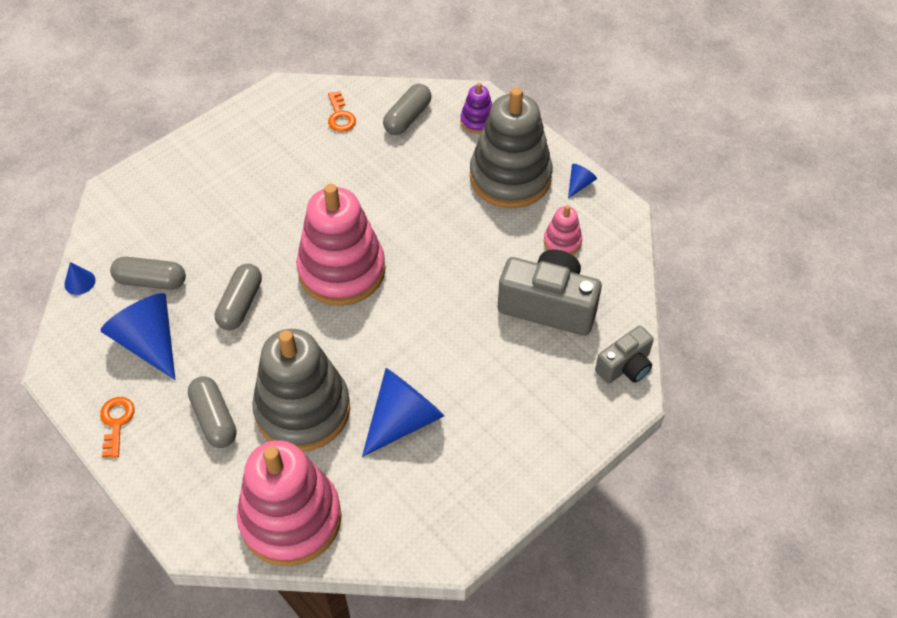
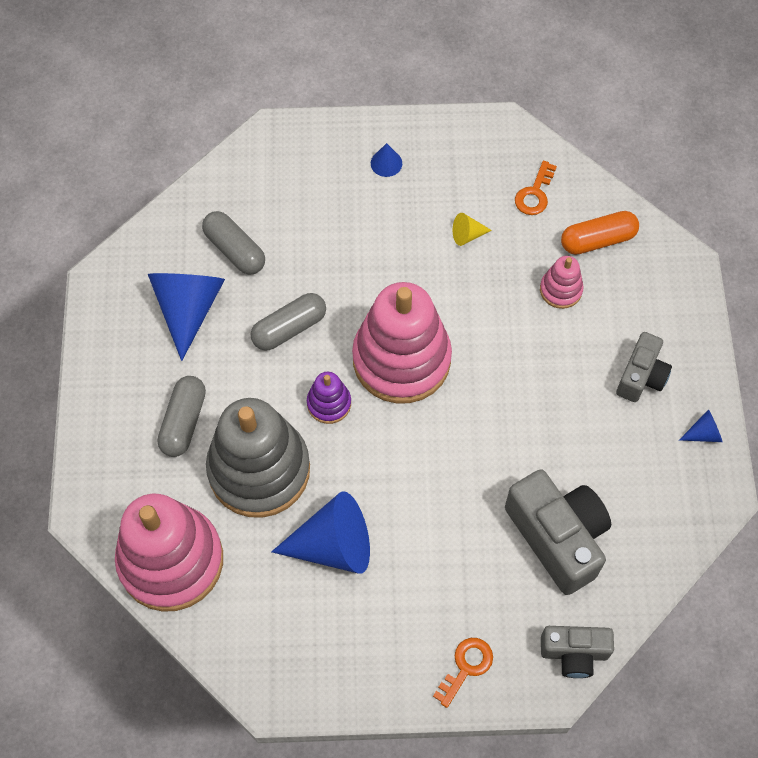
camera: 40 degrees right, 10 degrees up
(79, 282) = (178, 208): blue cone -> blue cone (386, 163)
(116, 422) = (108, 365): orange key -> orange key (466, 667)
(317, 167) = (467, 235): none -> yellow cone
(407, 118) = (597, 240): grey capsule -> orange capsule
(477, 121) = (664, 291): purple stacking toy -> purple stacking toy (329, 403)
(510, 177) = (641, 376): grey stacking toy -> grey camera
(562, 242) = (630, 482): pink stacking toy -> pink stacking toy (560, 290)

